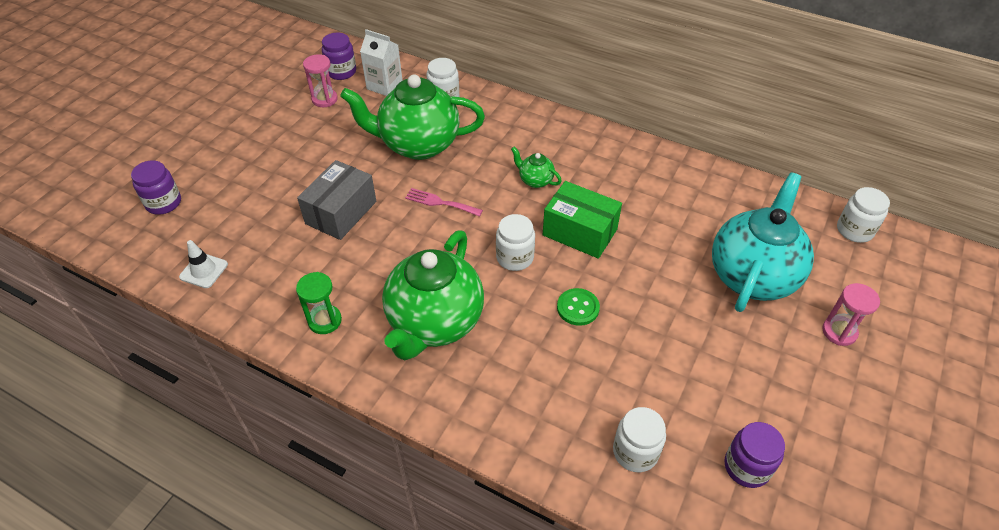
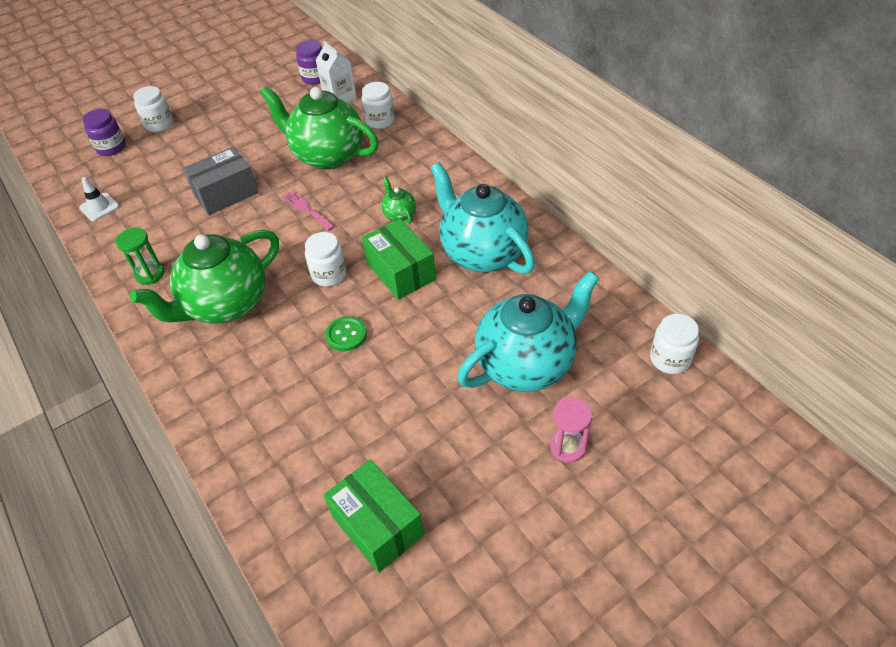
camera: 30 degrees right, 0 degrees up
(324, 99) = (284, 97): pink hourglass -> none
(635, 452) = (295, 471): white jar -> white jar (159, 124)
(638, 192) = (482, 253): none -> turquoise teapot
(747, 467) = (377, 525): purple jar -> green box

